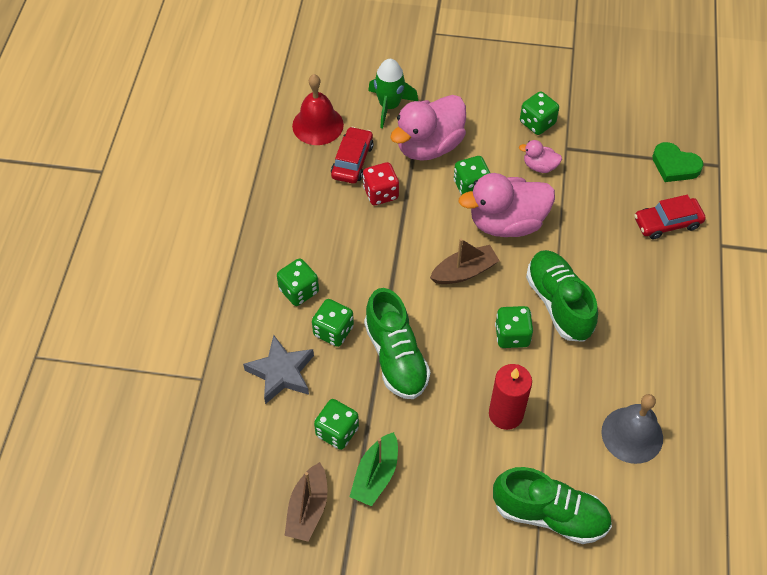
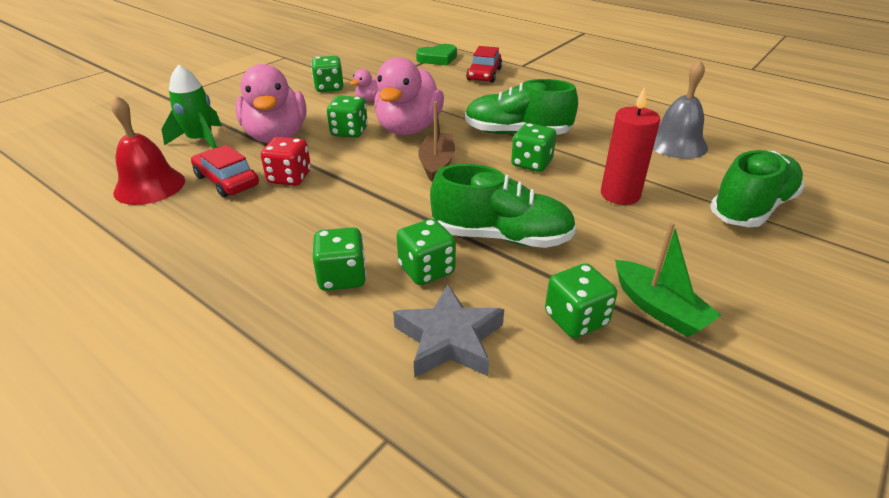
camera: 60 degrees left, 20 degrees down
(308, 509) = (690, 395): brown boat -> none

